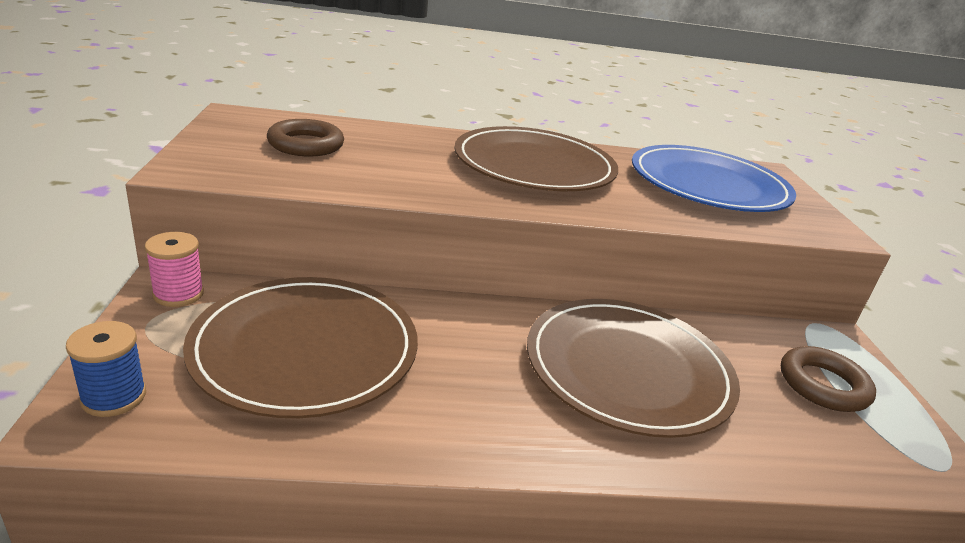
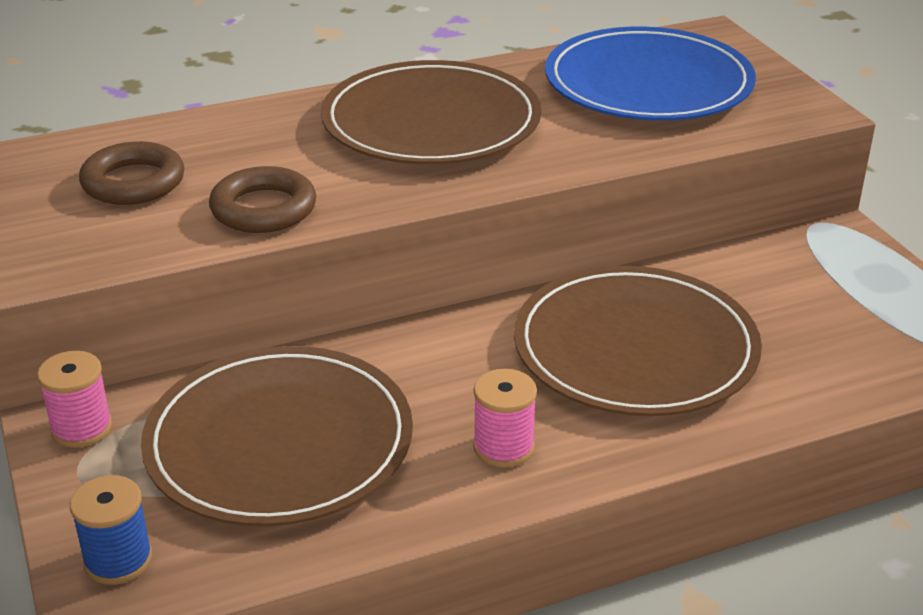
camera: 15 degrees left, 5 degrees up
(476, 412) = (503, 447): none -> pink spool
(823, 385) = (840, 298): brown ring -> brown ring (263, 209)

